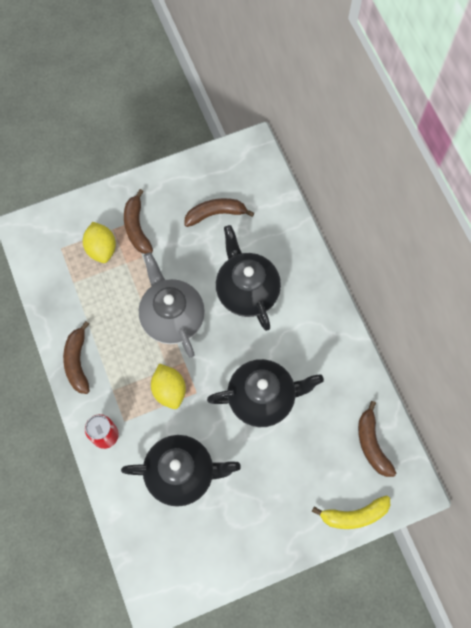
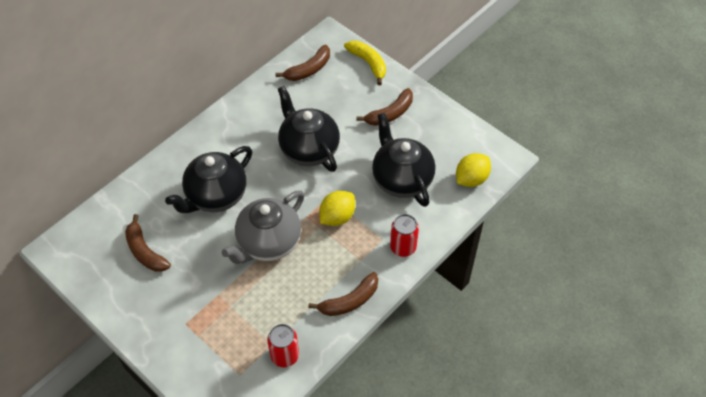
camera: 115 degrees left, 15 degrees down
(57, 288) = (285, 355): none -> red can
(101, 248) = (224, 335): yellow lemon -> yellow lemon (471, 179)
(137, 227) = (187, 314): brown banana -> brown banana (390, 114)

